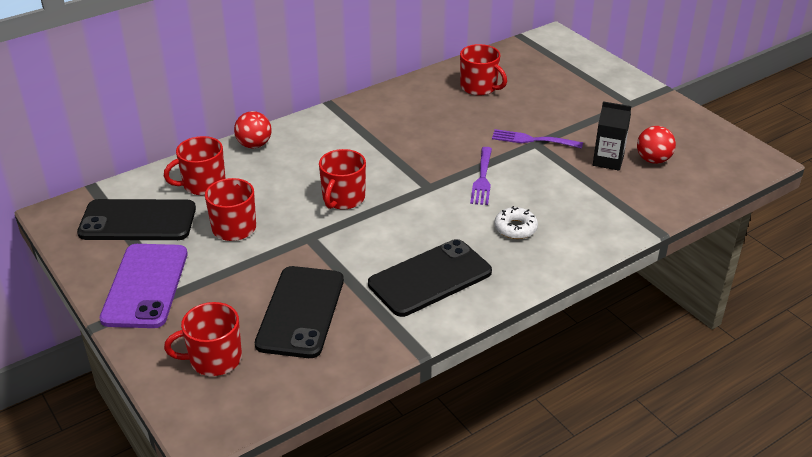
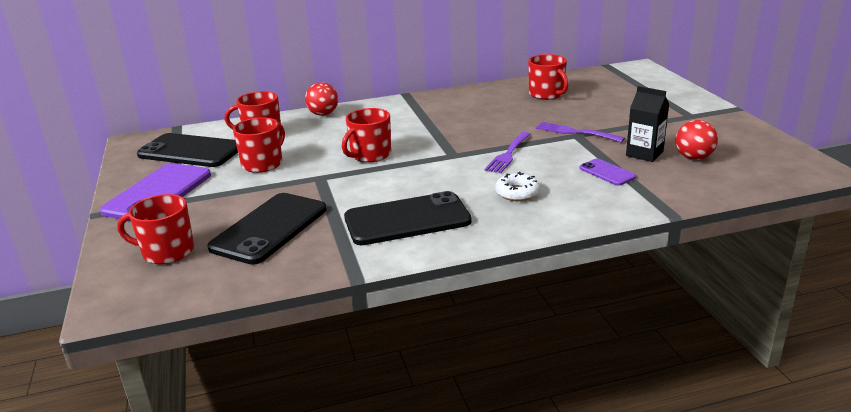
camera: 20 degrees right, 10 degrees down
(585, 190) = (607, 172): none -> purple phone

